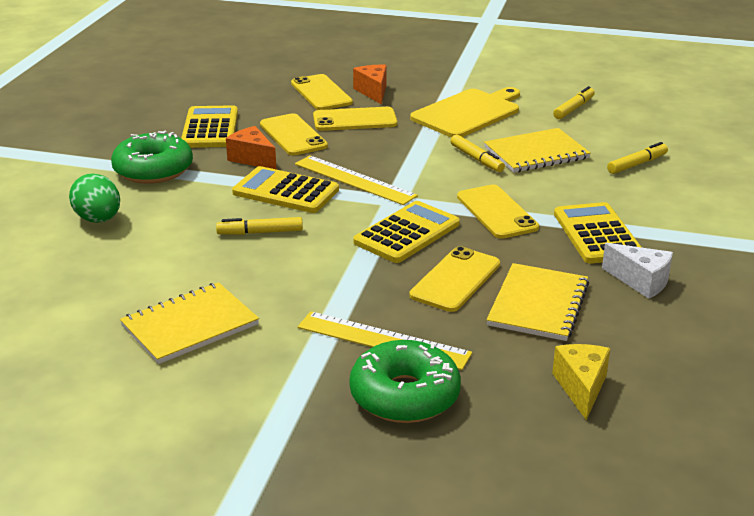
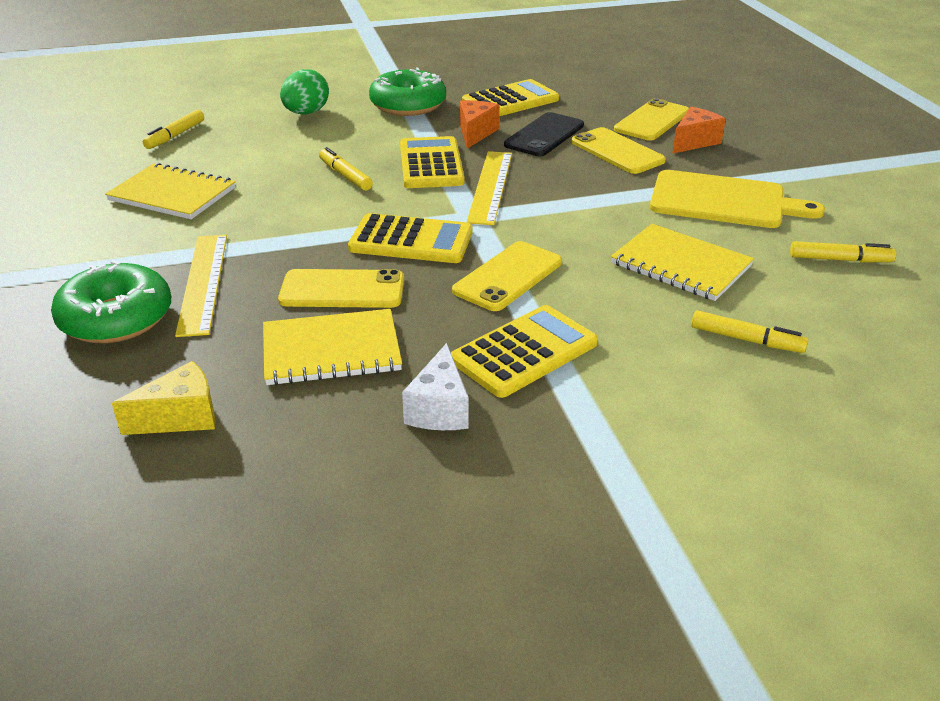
camera: 60 degrees right, 5 degrees up
(293, 135) = (544, 135): yellow phone -> black phone
(476, 159) = (617, 234): yellow marker -> yellow marker (175, 136)

